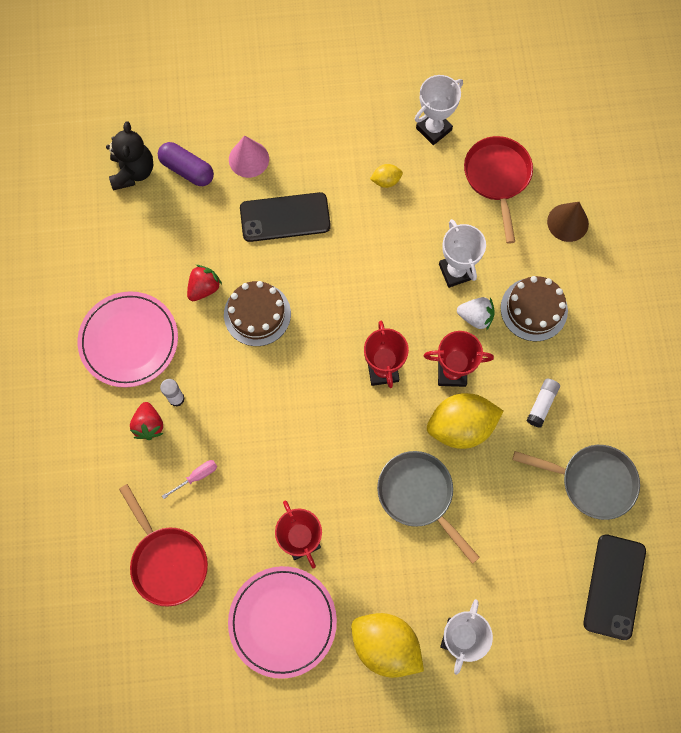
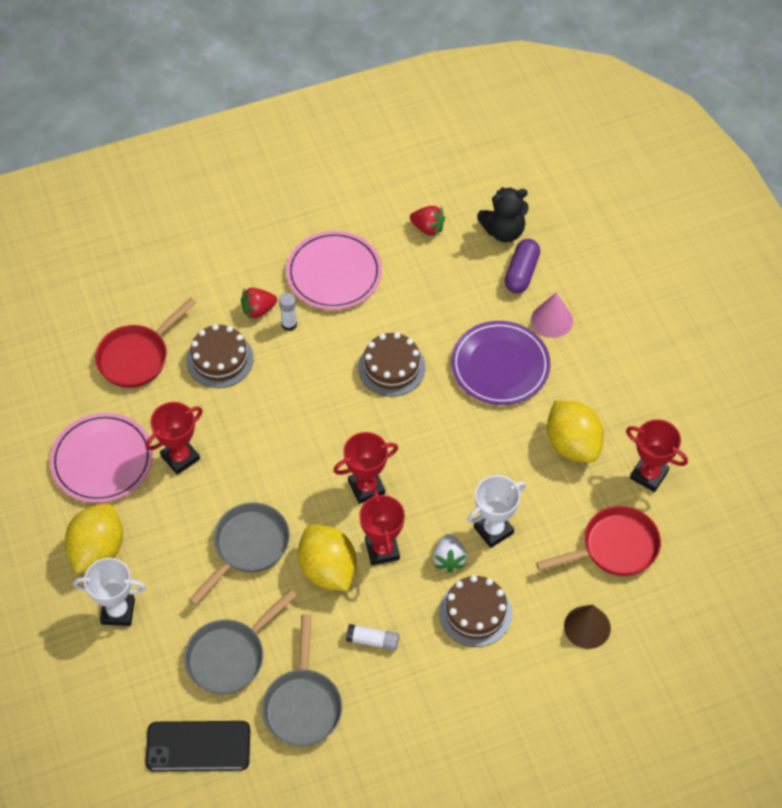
camera: 75 degrees right, 15 degrees down
(197, 476) = (220, 359): pink screwdriver -> brown cake
(204, 288) = (404, 318): red strawberry -> red strawberry (428, 228)
(285, 217) = (500, 366): black phone -> purple plate
(386, 181) = (572, 444): yellow lemon -> yellow lemon, size x2.17
(433, 129) = (649, 475): white trophy -> red trophy
(529, 537) = (230, 656): none -> grey pan

